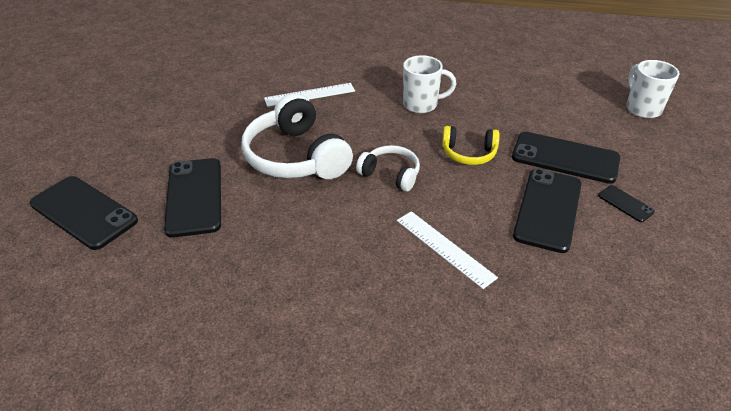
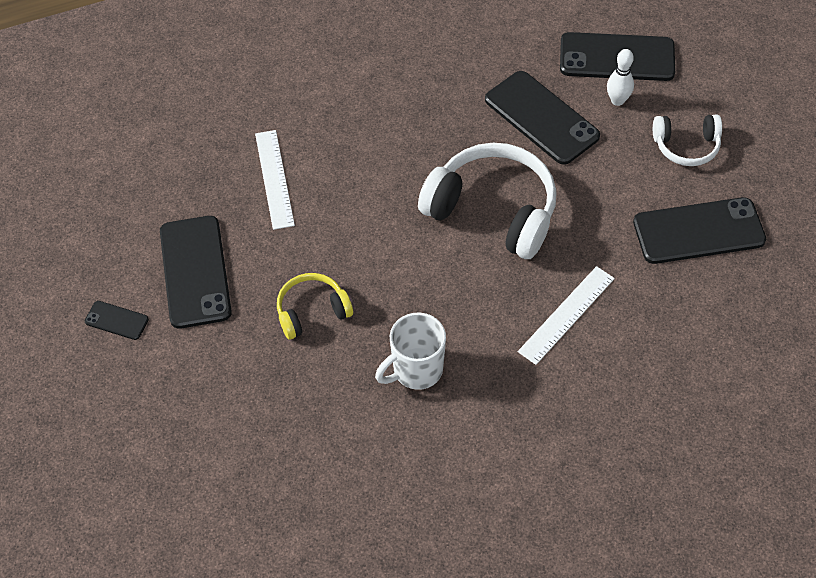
camera: 150 degrees right, 15 degrees up
(128, 183) = (617, 100): none -> white bowling pin
(391, 174) = (378, 238): white headphones -> white headphones (686, 146)
(444, 248) = (274, 179): white ruler -> white ruler turned 60 degrees clockwise
(565, 158) = (200, 361): black phone -> black phone (698, 231)
(642, 108) = (122, 520): white mug -> none

